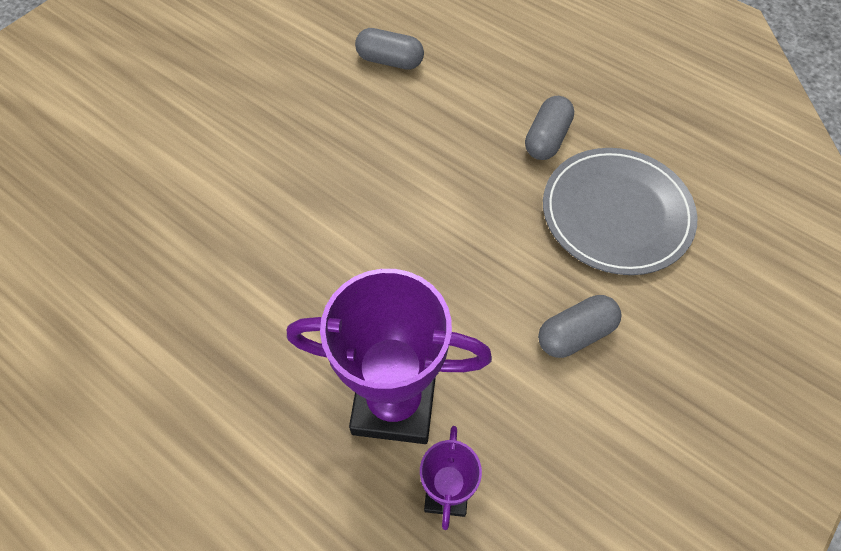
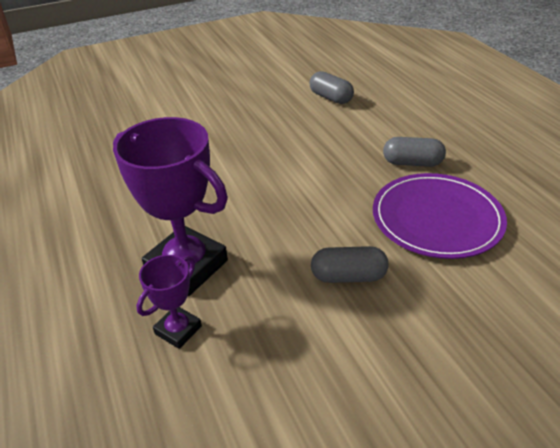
camera: 30 degrees right, 20 degrees down
(546, 139) = (412, 163): grey capsule -> grey capsule turned 45 degrees clockwise
(616, 213) = (436, 218): grey plate -> purple plate

